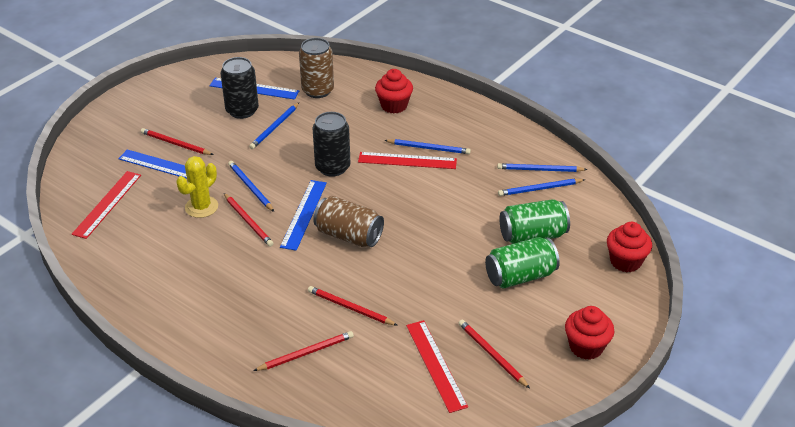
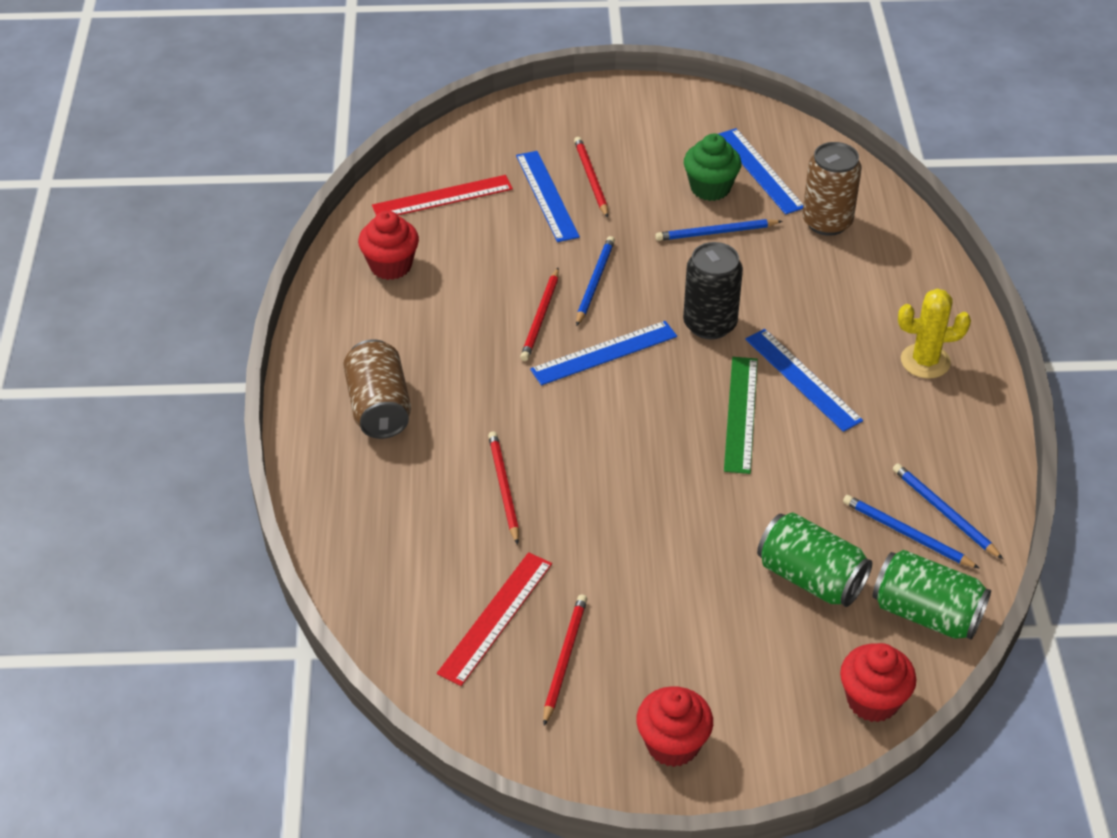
camera: 50 degrees right, 5 degrees up
(201, 207) = (520, 267): yellow cactus -> yellow cactus (925, 361)
(242, 110) = (710, 188): black can -> green cupcake
(306, 353) = (400, 496): red pencil -> none
(349, 235) = (614, 412): brown can -> brown can (379, 407)
(394, 105) = (888, 303): red cupcake -> red cupcake (390, 266)
(404, 193) = (741, 414): none -> green ruler
(407, 160) = (803, 379): red ruler -> blue ruler
(429, 148) = (850, 384): blue pencil -> none
(520, 276) = (724, 609): green can -> green can (926, 613)

